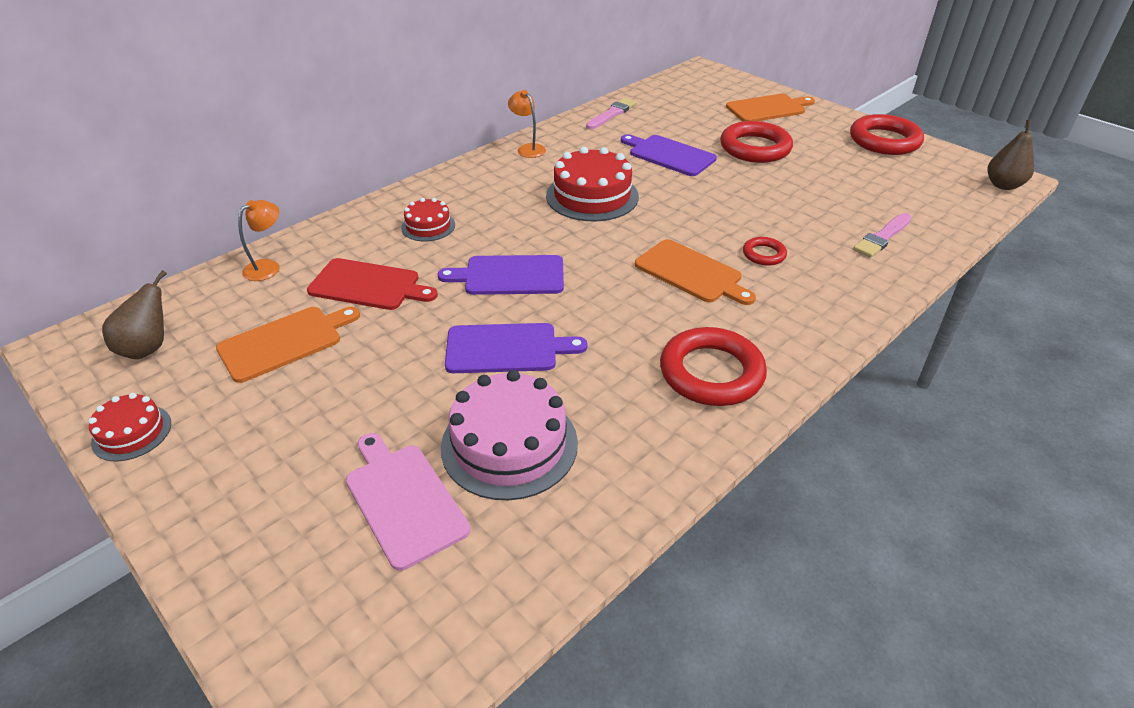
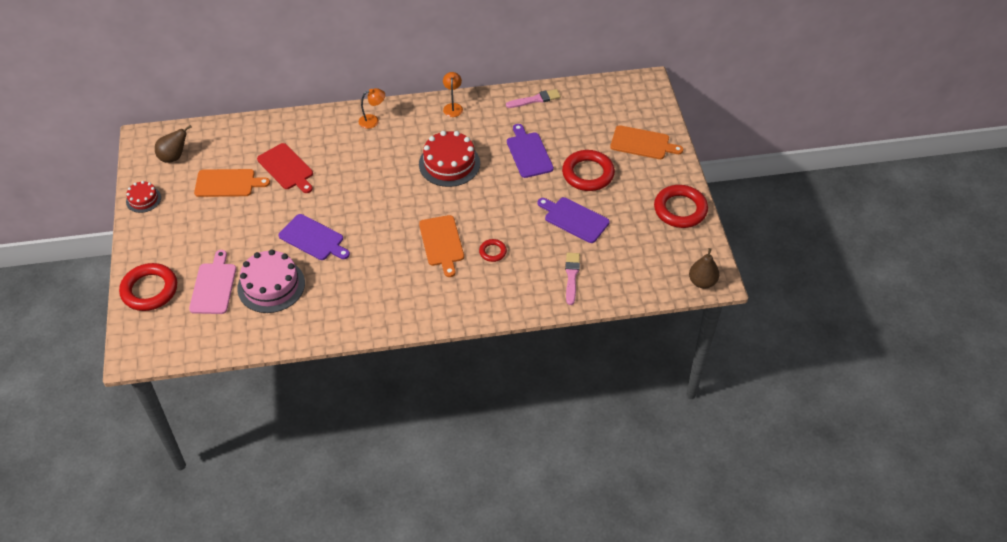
camera: 35 degrees right, 10 degrees up
(268, 267) = (252, 132): orange lamp -> orange lamp (373, 120)
(428, 226) = (346, 142): red cake -> none
(510, 276) = (354, 197): purple cutting board -> purple cutting board (574, 219)
(711, 373) = (386, 301): red ring -> red ring (149, 290)
(882, 237) = (571, 276): pink brush -> pink brush turned 105 degrees clockwise

